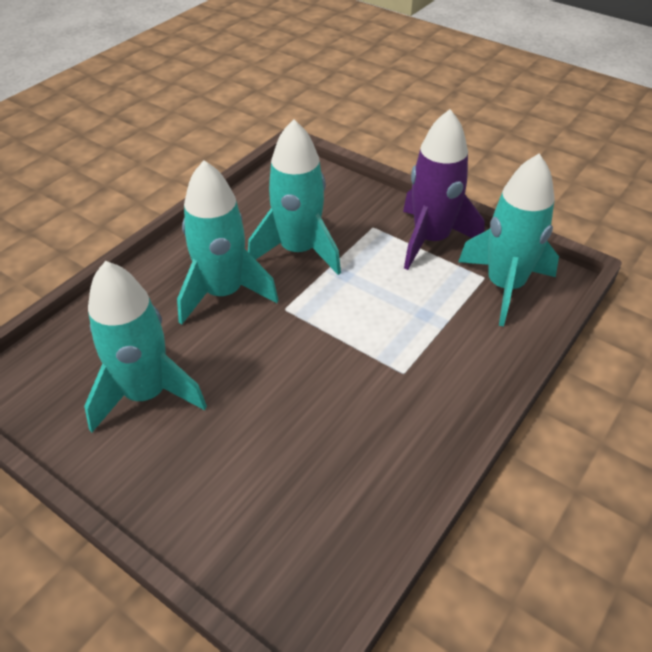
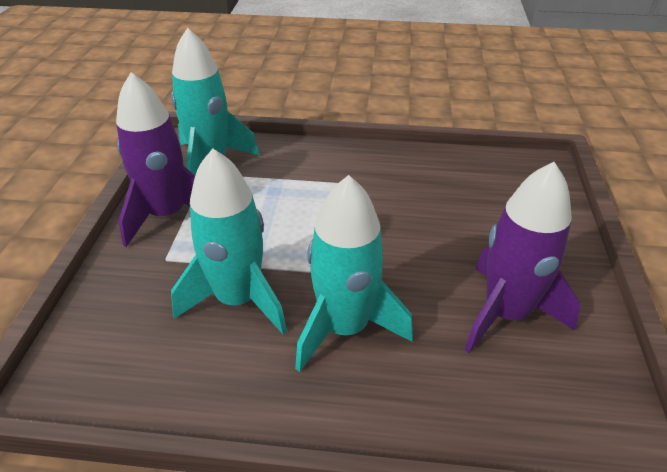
camera: 120 degrees left, 5 degrees down
(146, 394) = (506, 314): turquoise rocket -> purple rocket

